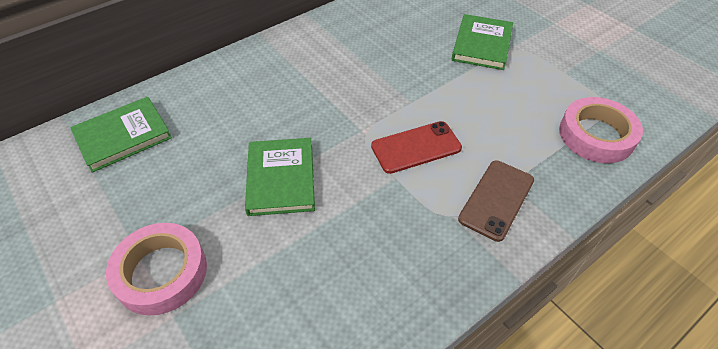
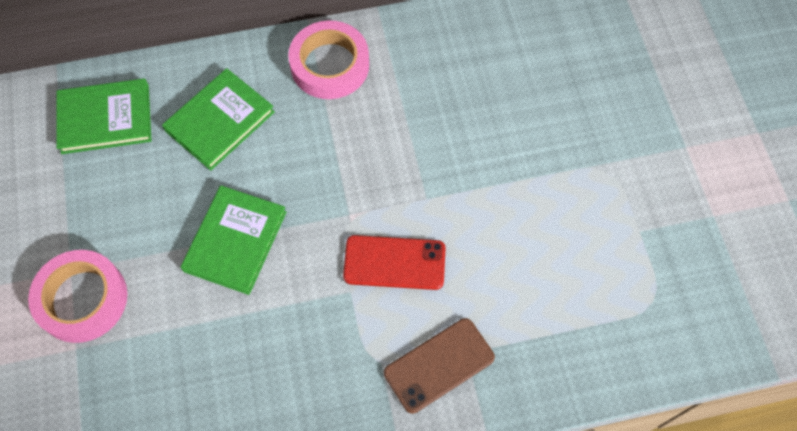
camera: 25 degrees right, 15 degrees up
(482, 45) = (564, 146): green book -> green book (219, 121)
(596, 135) = (609, 336): pink tape -> pink tape (330, 65)

